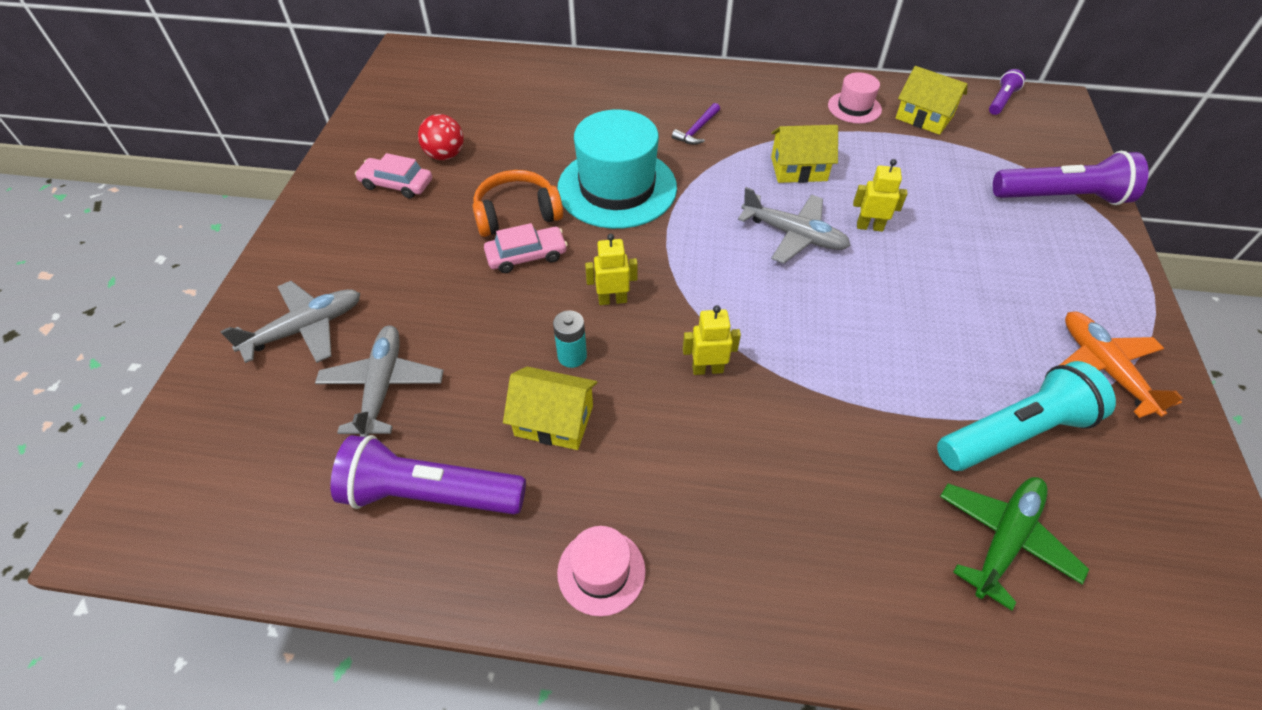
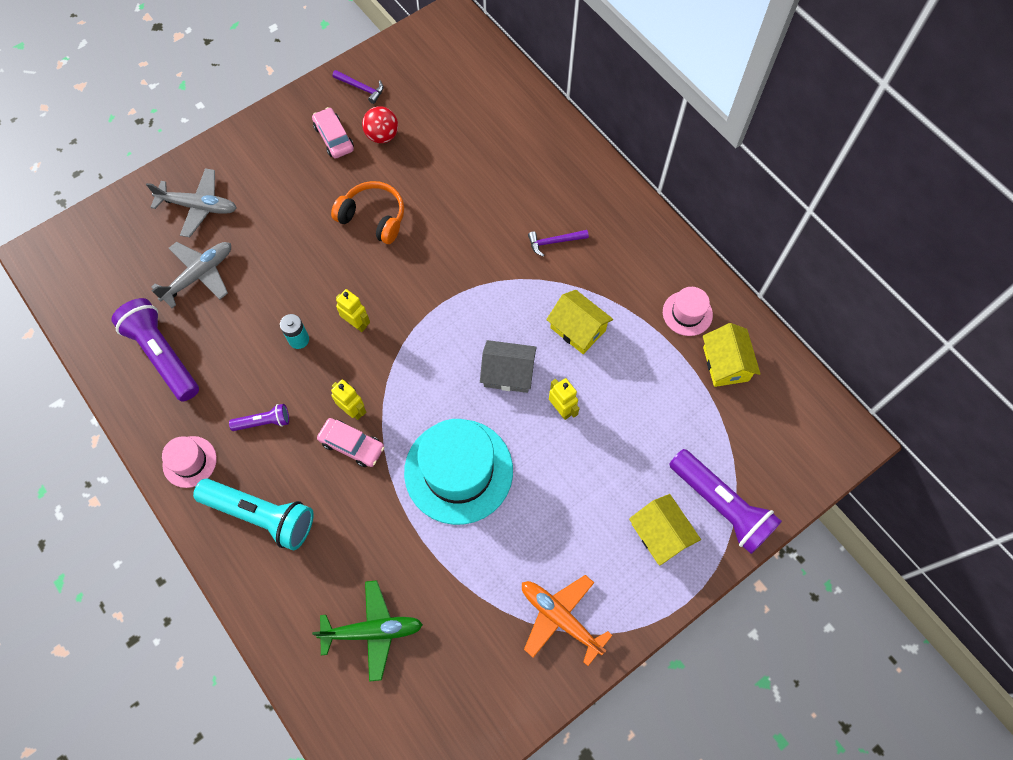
camera: 45 degrees right, 15 degrees up
(378, 137) = (361, 88): none -> purple hammer
(526, 256) = (346, 253): pink car -> pink car (352, 445)
(554, 420) = (251, 368): yellow house -> yellow house (660, 534)
(617, 188) = (450, 246): turquoise hat -> turquoise hat (458, 471)
(794, 235) = (508, 373): grey plane -> grey house
(1001, 100) = (808, 400): purple flashlight -> purple flashlight (264, 422)
(1014, 433) = (456, 596): turquoise flashlight -> turquoise flashlight (261, 515)
(1103, 368) = (560, 618): orange plane -> orange plane turned 75 degrees counterclockwise

